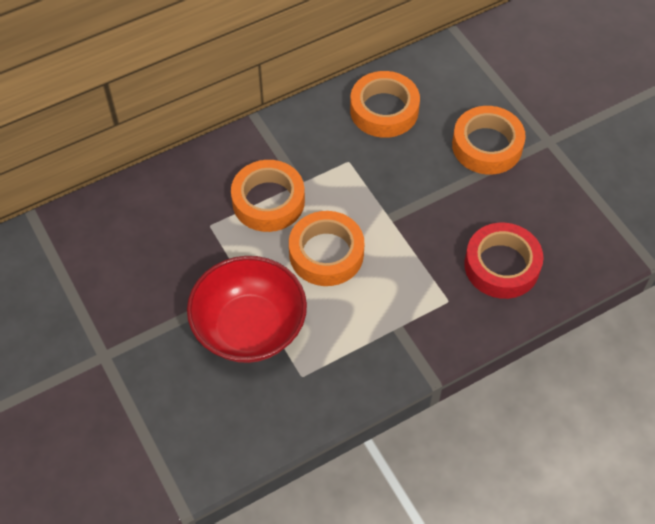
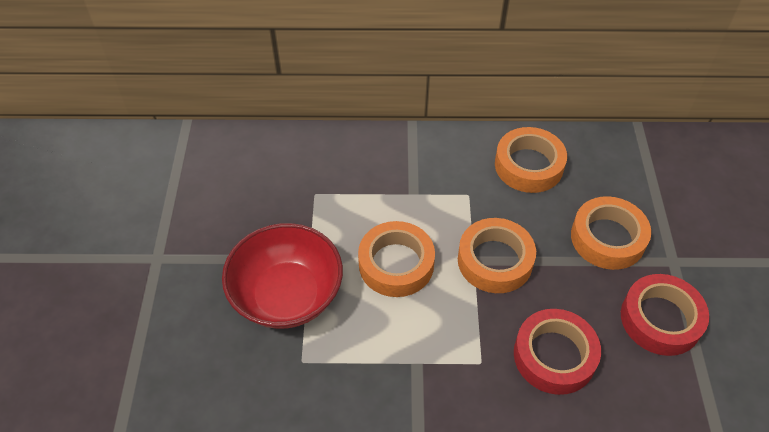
camera: 30 degrees right, 5 degrees down
(268, 201) = (376, 196): orange tape -> orange tape (495, 260)
(565, 195) = (660, 319): none -> red tape

